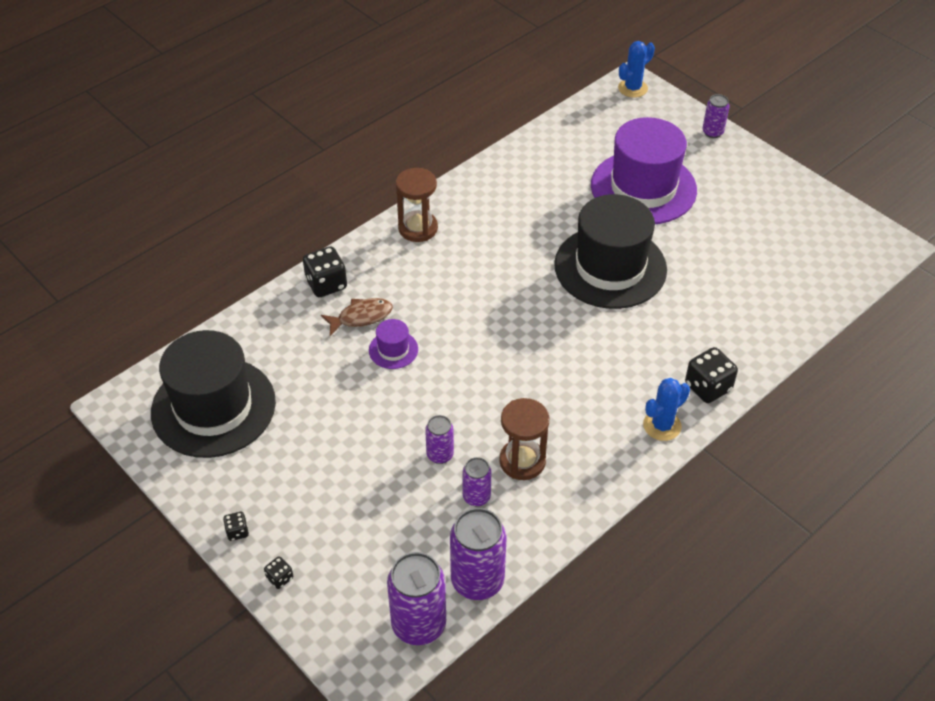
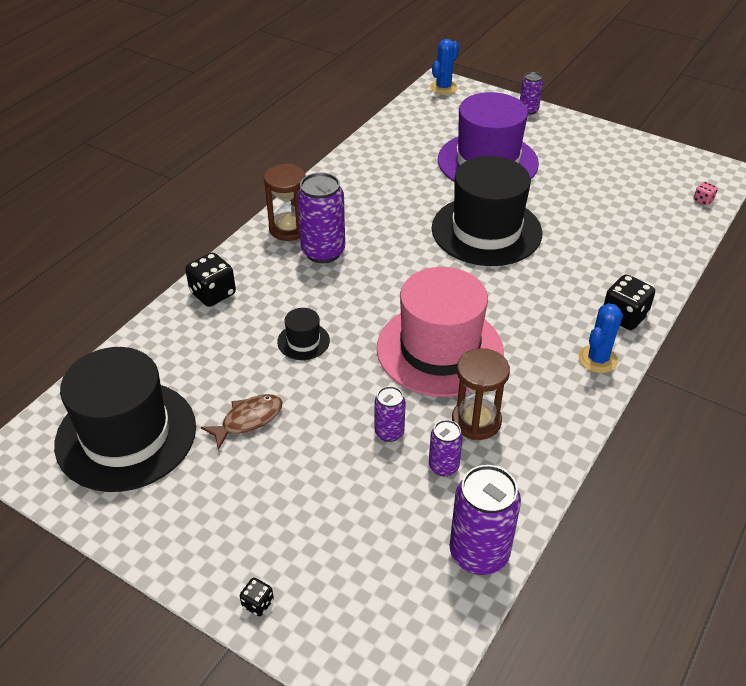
camera: 15 degrees left, 5 degrees down
(237, 532) = (192, 562): black dice -> none
(361, 317) = (259, 317): brown fish -> brown fish (248, 420)
(393, 350) = (303, 341): purple hat -> black hat
(418, 624) = (433, 617): purple can -> purple can (323, 252)
(515, 384) = (439, 349): none -> pink hat
(851, 275) = (703, 200): none -> pink dice

